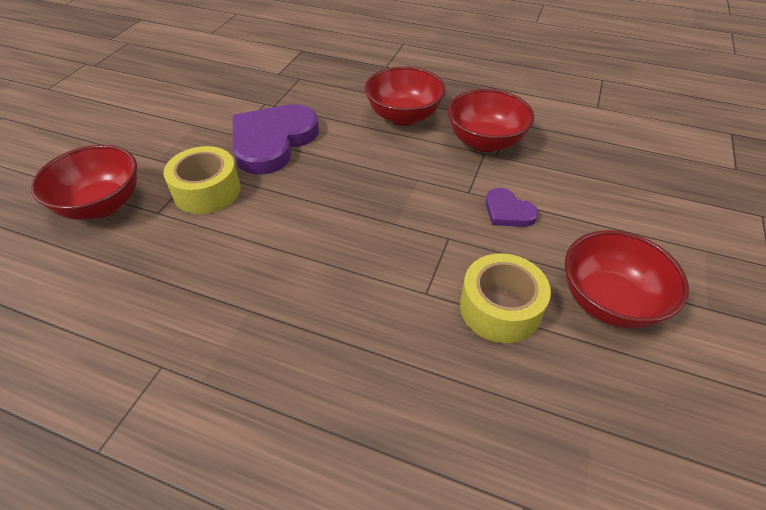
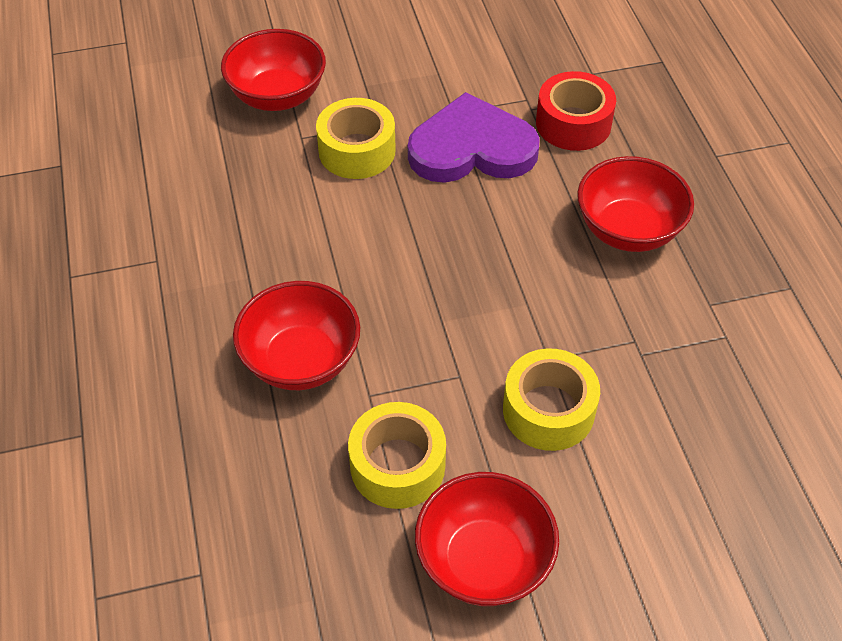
camera: 55 degrees right, 5 degrees up
(305, 97) = (573, 123): none -> red tape
(485, 142) = (657, 331): red bowl -> red bowl (301, 360)
(508, 211) = (548, 410): purple heart -> yellow tape

